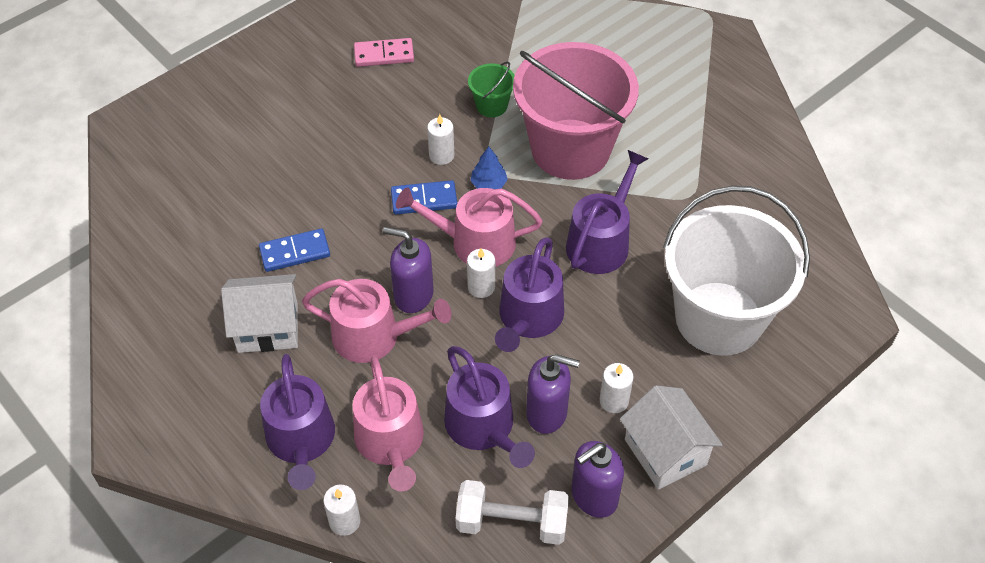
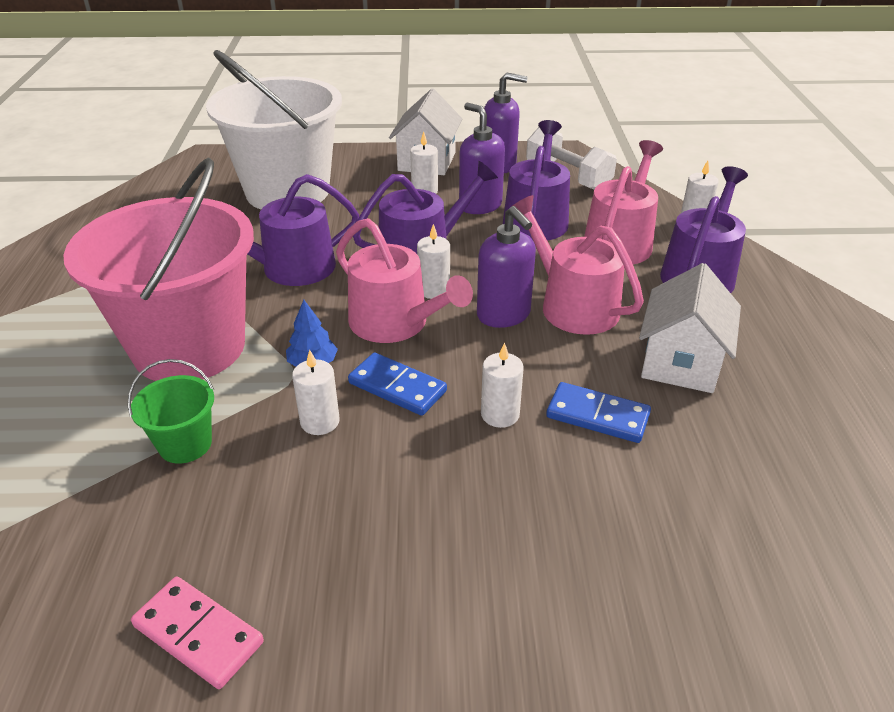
camera: 140 degrees left, 15 degrees down
(267, 328) = (680, 362): white house -> white house turned 75 degrees clockwise
(350, 219) = (500, 414): none -> white candle

